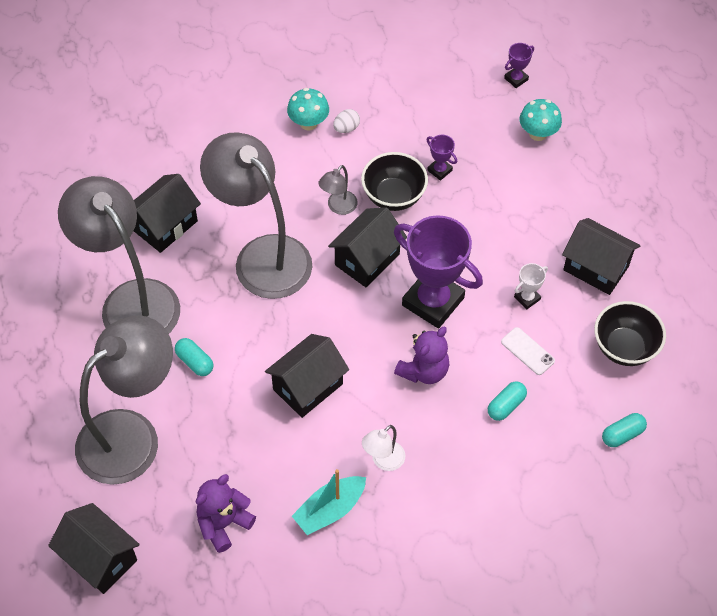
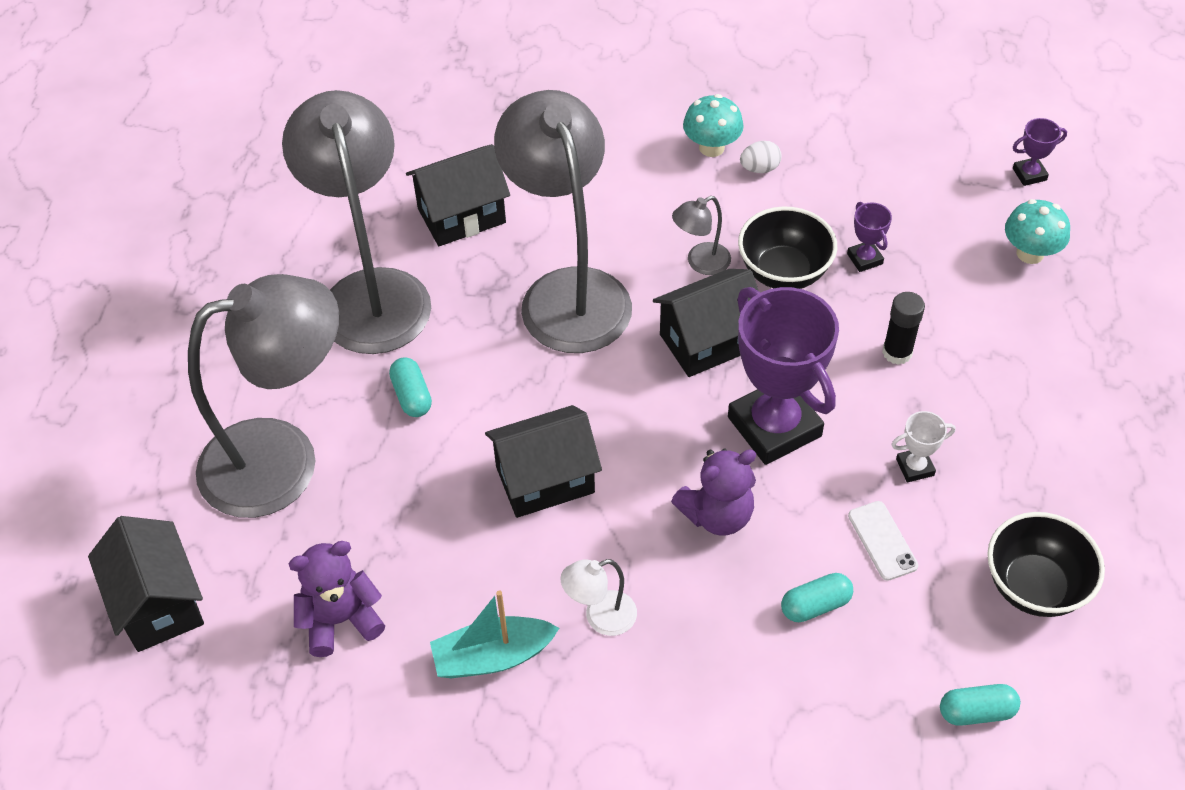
camera: 25 degrees right, 5 degrees down
(485, 227) = (897, 352): none -> black glue stick
(596, 268) = (1038, 460): black house -> none

